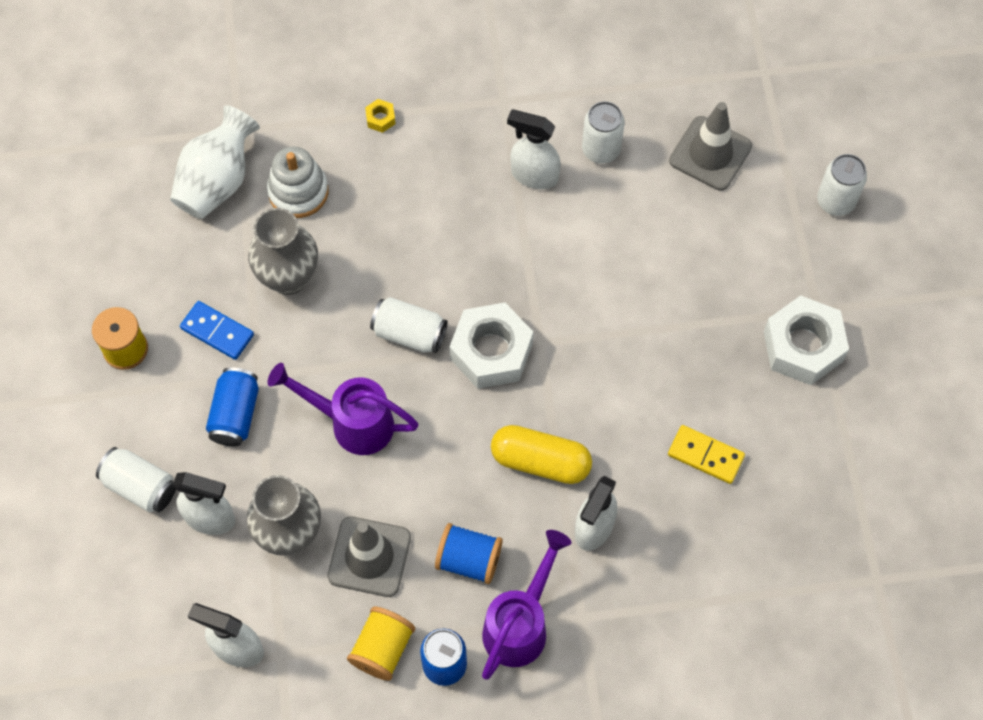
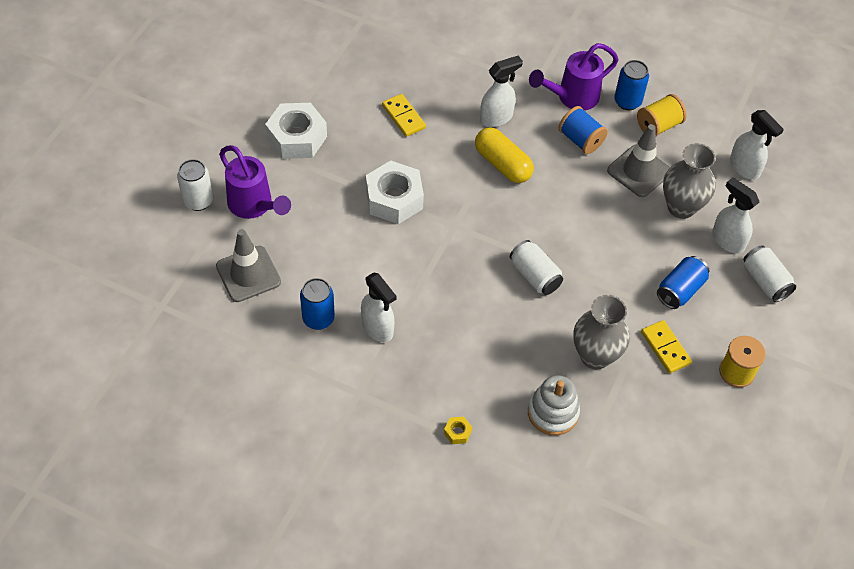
camera: 150 degrees left, 10 degrees down
(217, 181) = (609, 455): white vase -> none
(217, 332) = (665, 348): blue domino -> yellow domino
(351, 422) = (606, 245): purple watering can -> purple watering can (254, 206)
(491, 351) = (489, 237): white nut -> white nut (394, 199)
(601, 150) = (318, 318): white can -> blue can

